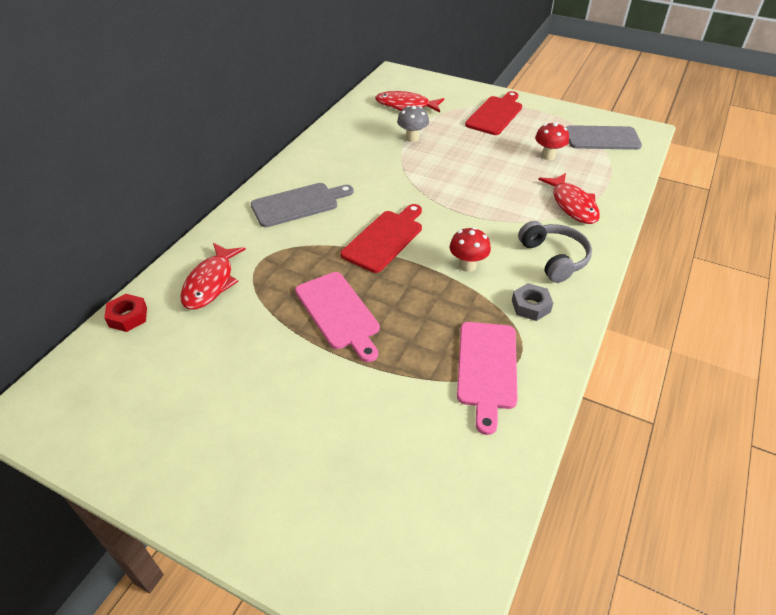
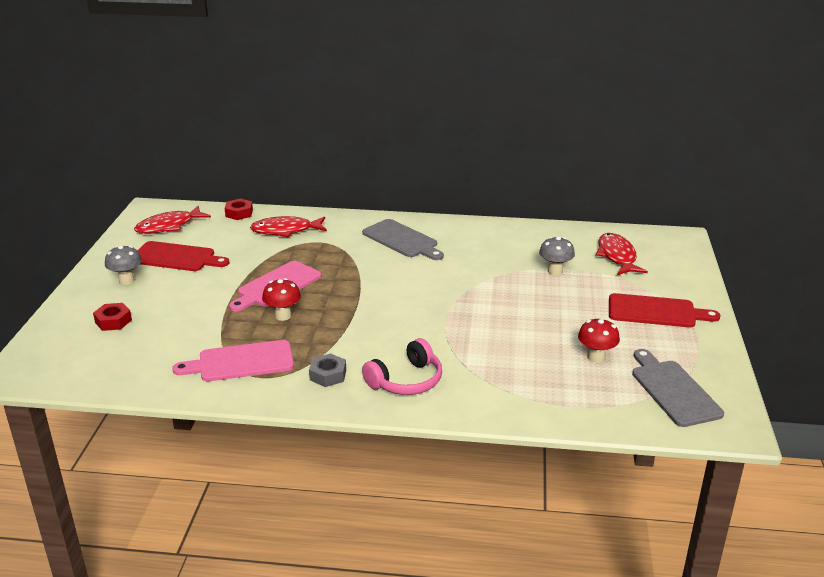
camera: 70 degrees right, 15 degrees down
(235, 464) = (126, 280): none -> grey mushroom
(341, 490) = (113, 321): none -> red nut
(385, 239) = (380, 287): red cutting board -> red cutting board (176, 257)
(467, 266) = (367, 334): red mushroom -> red mushroom (283, 316)
(554, 258) = (406, 381): grey headphones -> pink headphones
(572, 205) = (508, 384): red fish -> red fish (169, 226)

